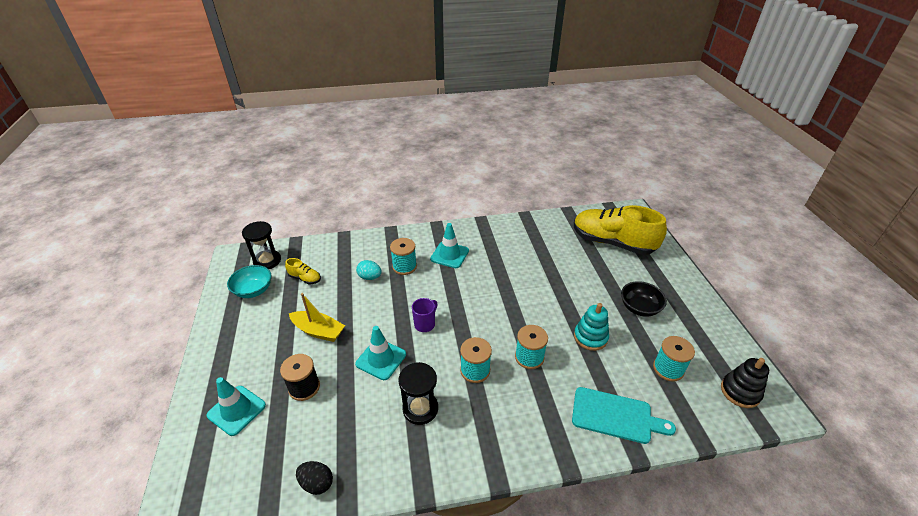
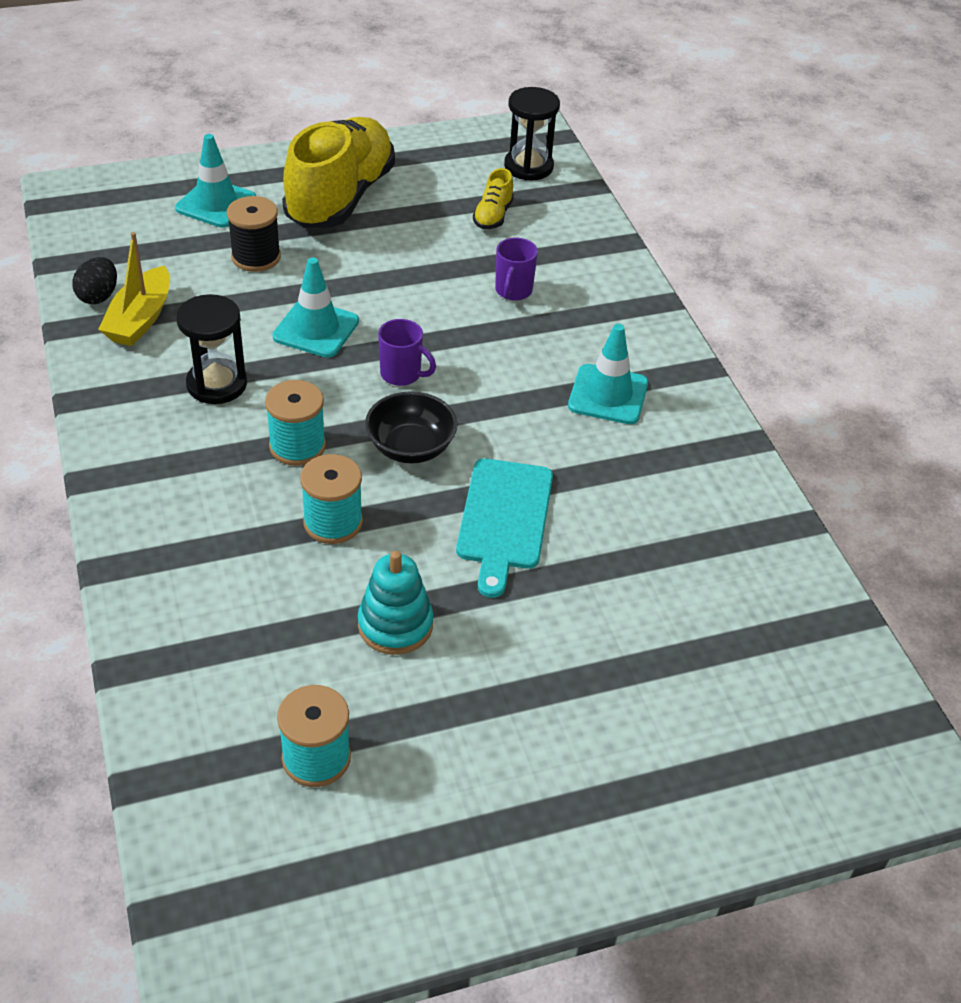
camera: 80 degrees right, 5 degrees up
(253, 290) = (452, 168): turquoise bowl -> none
(318, 331) = (370, 252): yellow boat -> yellow boat (140, 319)
(370, 277) = (513, 291): turquoise egg -> purple mug
(404, 267) = (554, 333): turquoise spool -> none
(612, 243) = (744, 704): yellow shoe -> yellow shoe (340, 197)
(615, 416) = (198, 647): turquoise cutting board -> turquoise cutting board (504, 519)
(639, 308) = (501, 731): black bowl -> black bowl (411, 447)
(740, 392) = (257, 892): black stacking toy -> none

